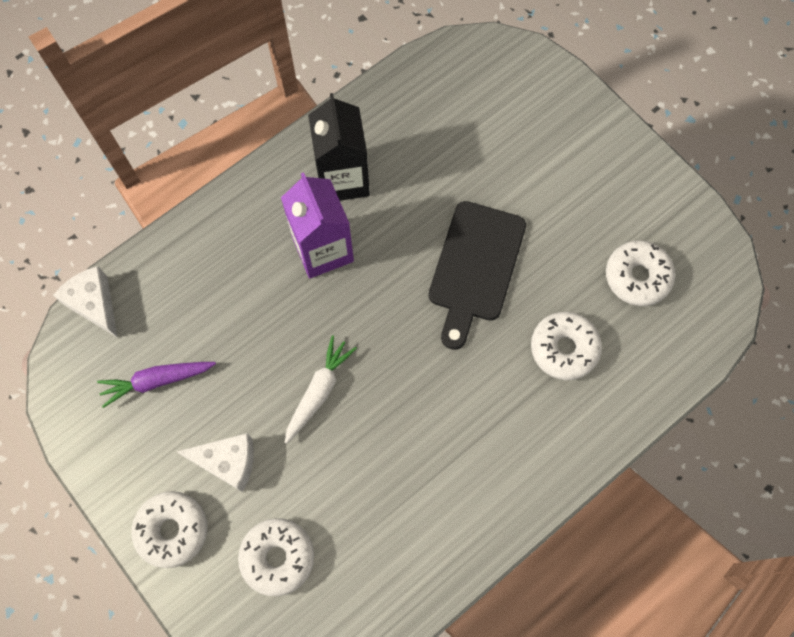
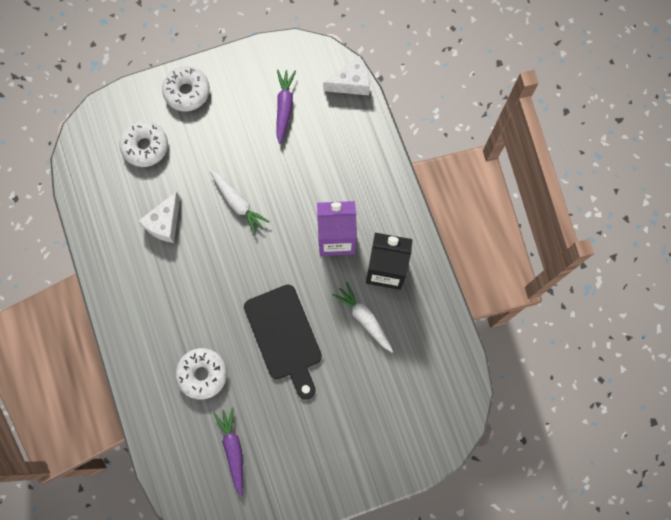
camera: 110 degrees right, 5 degrees up
(228, 462) = (214, 134): white cheese -> white cheese (164, 223)
(414, 183) = (364, 318): none -> white carrot
(475, 267) = (284, 337): black cutting board -> black cutting board turned 150 degrees counterclockwise
(637, 277) = (233, 450): white donut -> purple carrot

